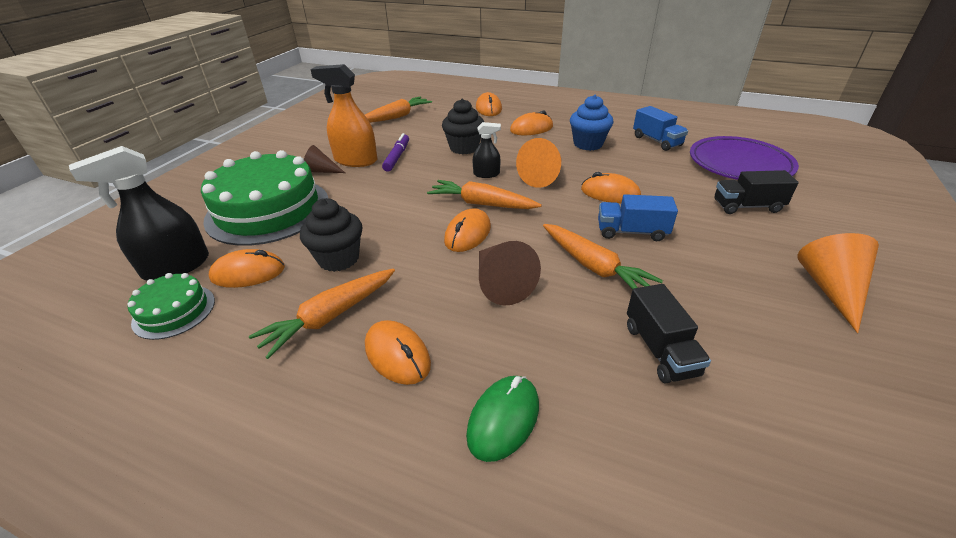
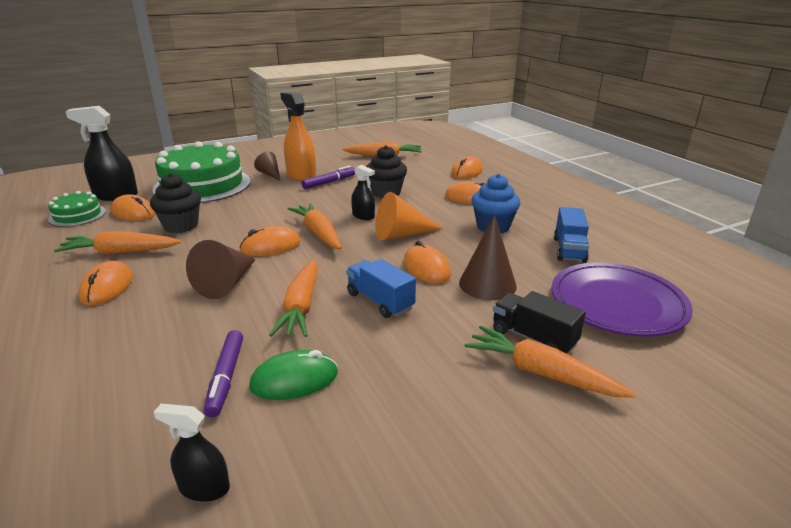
camera: 40 degrees right, 10 degrees down
(503, 419) = (80, 348): green mouse -> green mouse (294, 380)
(660, 350) = (226, 377): black truck -> purple marker
(663, 186) = (487, 284): none -> brown cone
(788, 225) = (541, 373): none -> orange carrot
(807, 426) = (204, 487): none -> black spray bottle
(831, 289) = (452, 438): orange cone -> none

